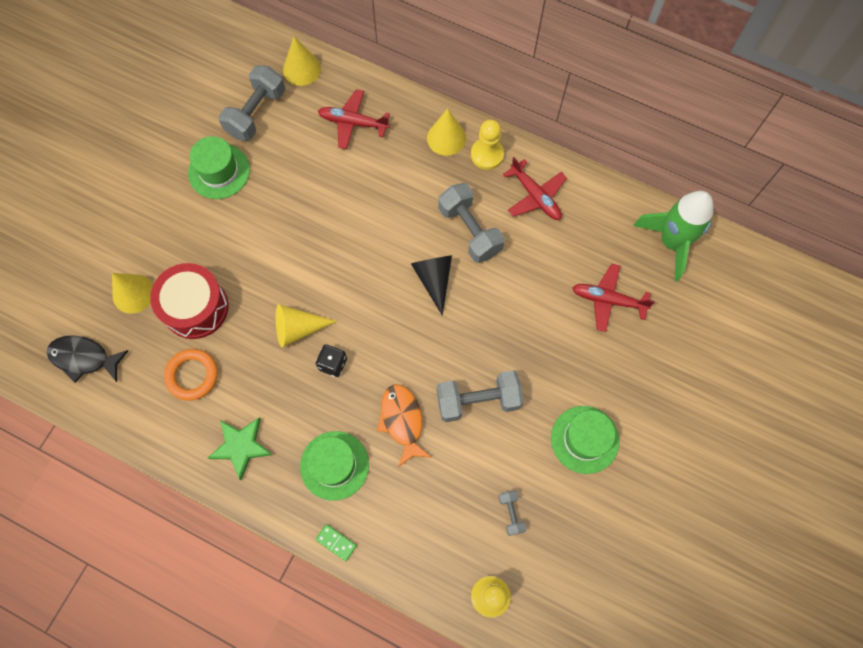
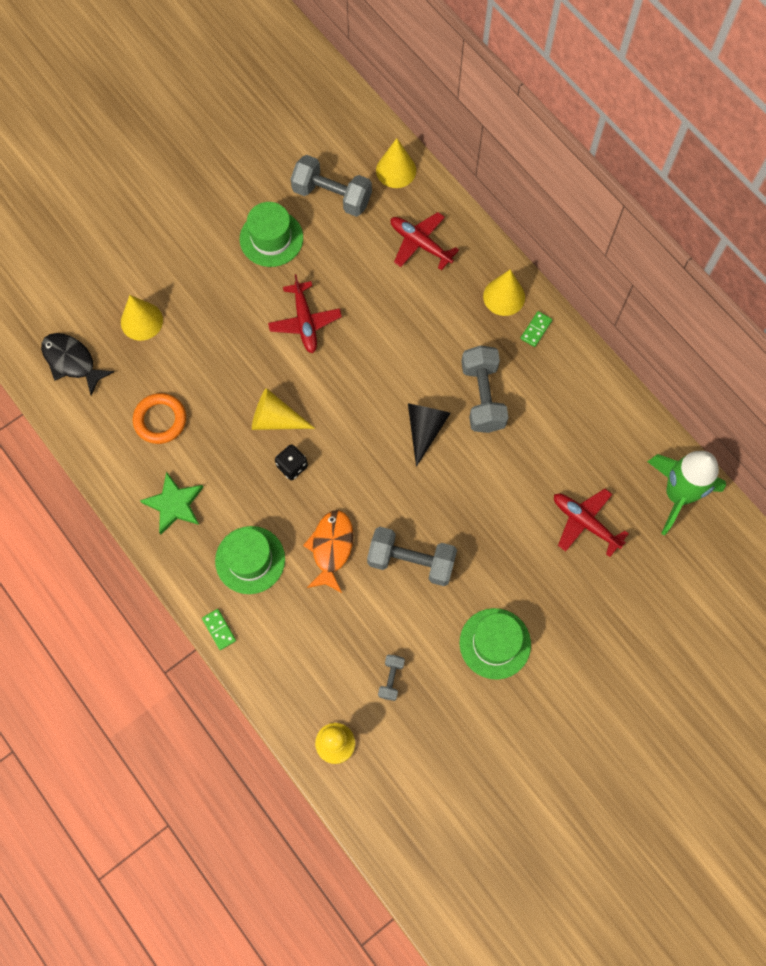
camera: 25 degrees right, 0 degrees up
(195, 307) = (191, 358): red drum -> none
(256, 113) = (332, 196): grey dumbbell -> grey dumbbell turned 60 degrees clockwise
(487, 155) = (536, 330): yellow pawn -> green domino
(535, 196) = (564, 391): red plane -> red plane (305, 322)

